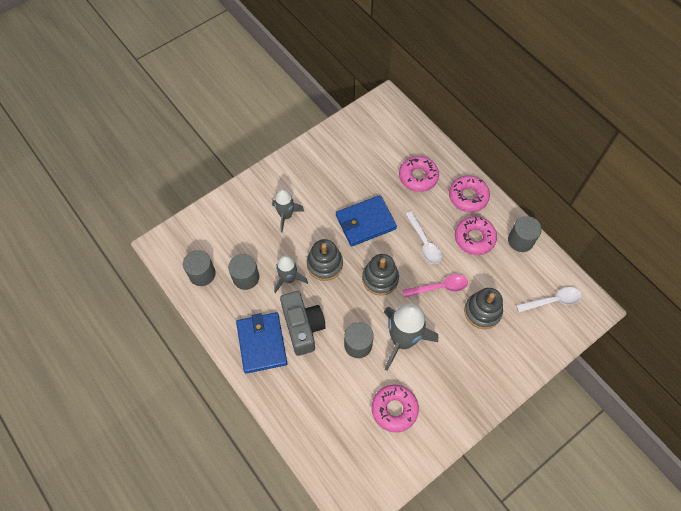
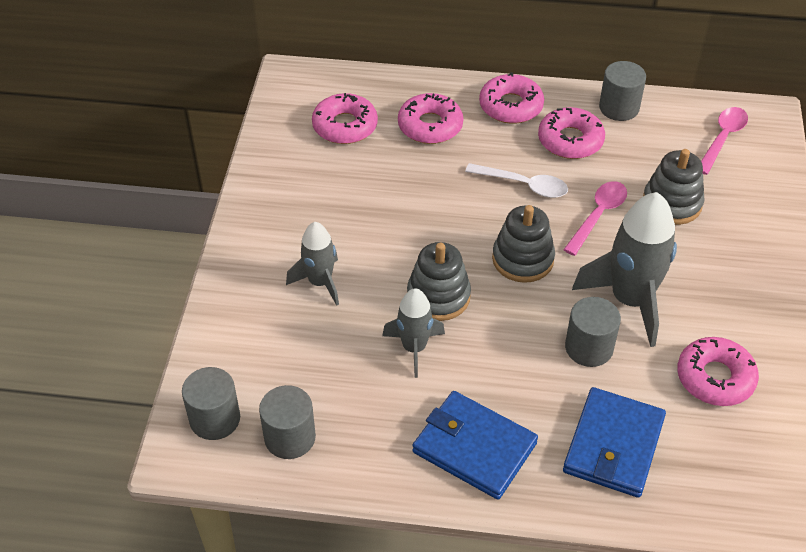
camera: 45 degrees left, 15 degrees down
(246, 277) = (356, 392): grey cylinder -> grey cylinder (215, 419)
(303, 327) = (501, 385): grey camera -> none
(365, 222) = (429, 215): blue wallet -> blue wallet (613, 445)
(380, 146) = (345, 126): none -> pink donut
(552, 301) = (722, 139): white spoon -> pink spoon

